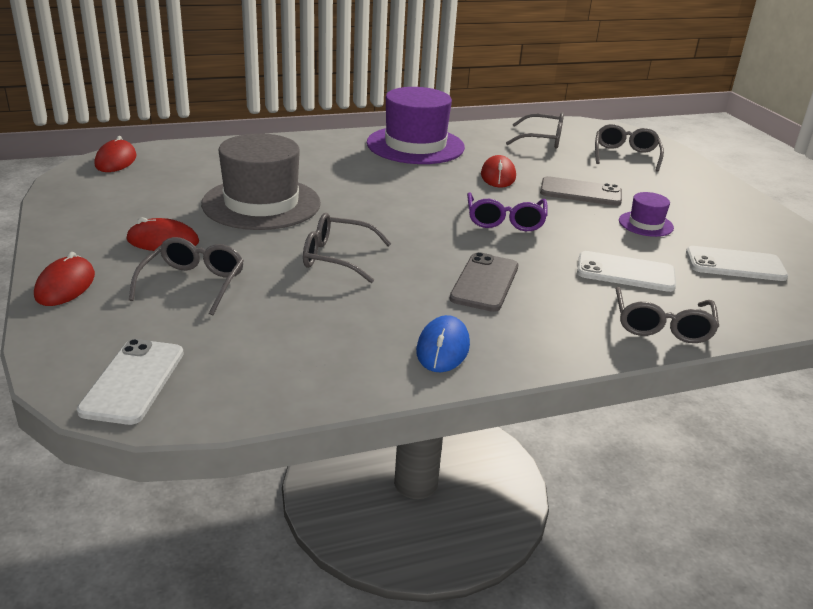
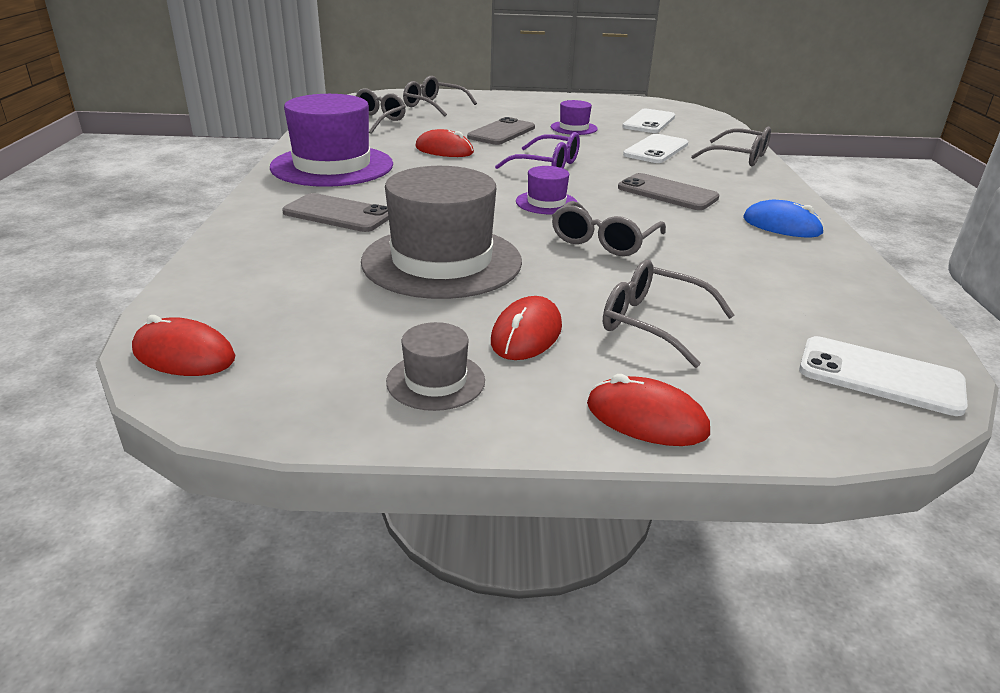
camera: 70 degrees left, 0 degrees up
(99, 221) = (436, 381): none -> grey hat
(322, 162) = (338, 214): none -> grey phone
(406, 228) = (546, 203): none -> purple hat

